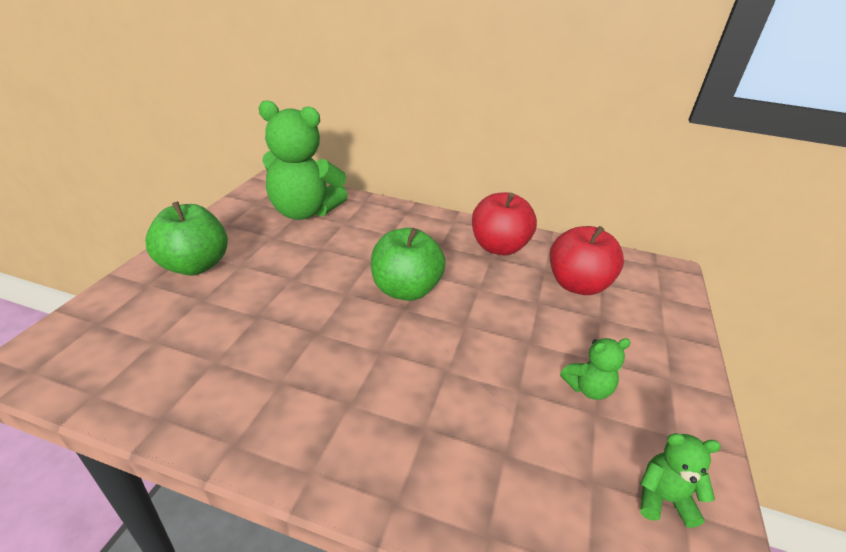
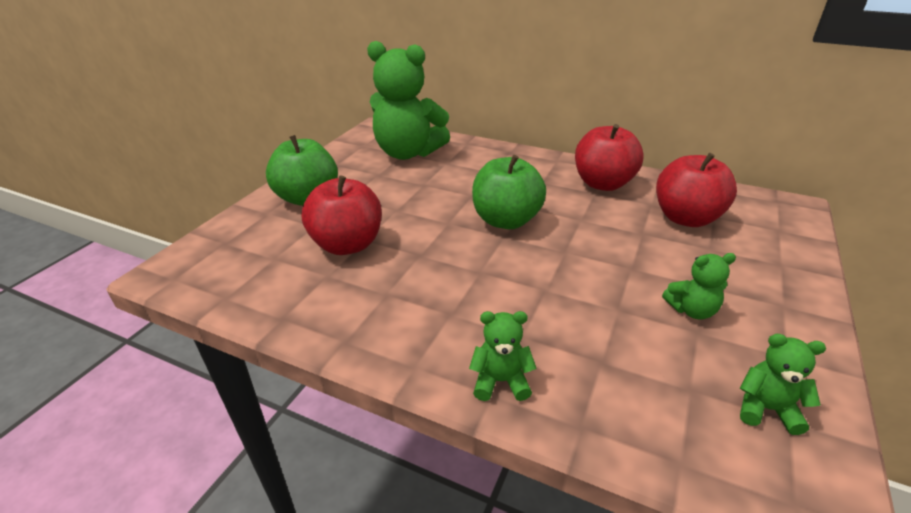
camera: 10 degrees right, 0 degrees up
(238, 322) = (347, 245): none -> red apple
(403, 485) = (500, 381): none -> green teddy bear

